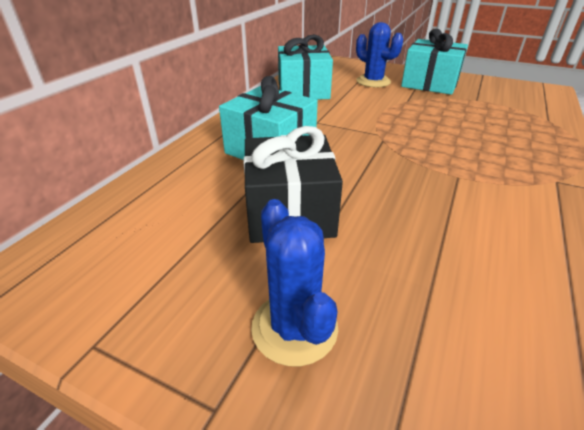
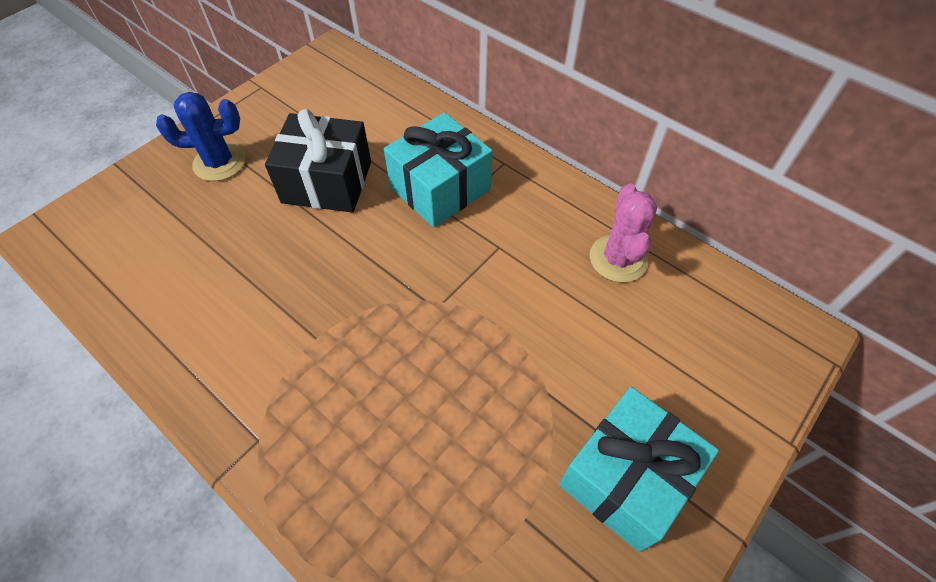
camera: 105 degrees right, 20 degrees up
(303, 90) = (618, 259): turquoise gift -> pink cactus
(373, 81) = (649, 376): blue cactus -> none

